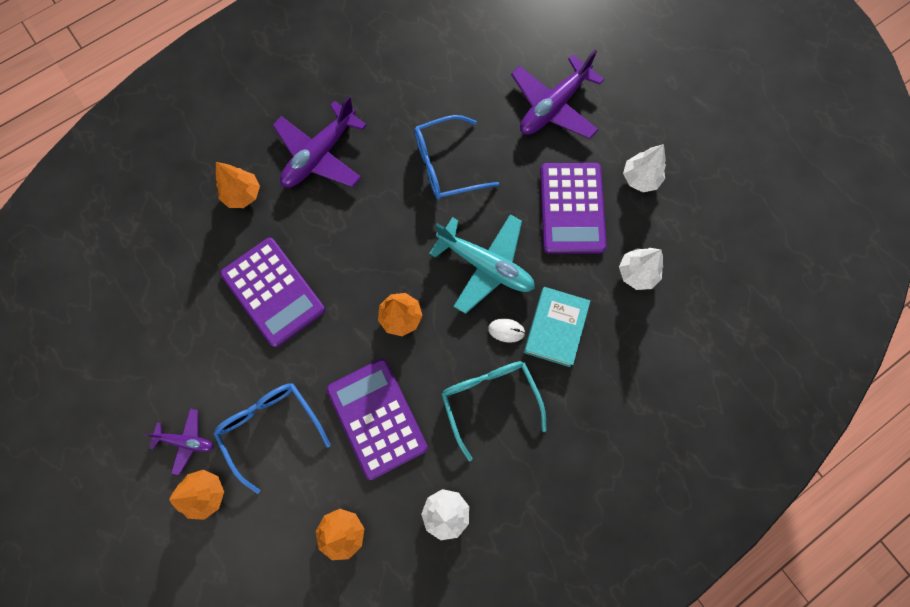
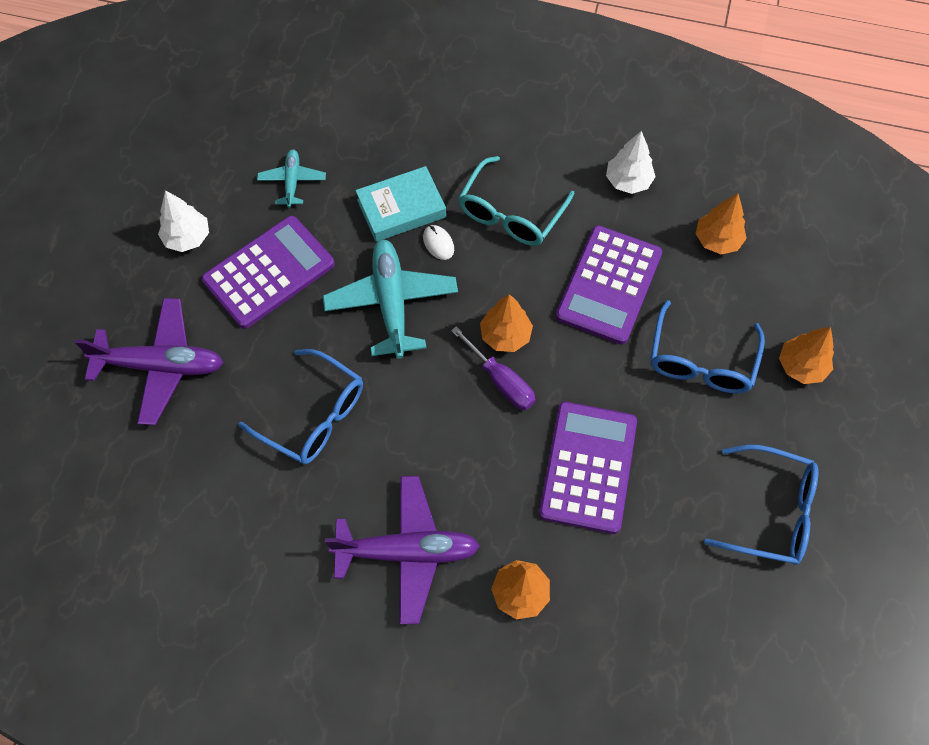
camera: 130 degrees left, 10 degrees down
(146, 375) = (770, 511): none -> blue glasses
(186, 441) = (782, 420): purple plane -> none
(373, 288) = (501, 381): none -> purple screwdriver
(637, 273) = (292, 181): white tree -> turquoise plane

